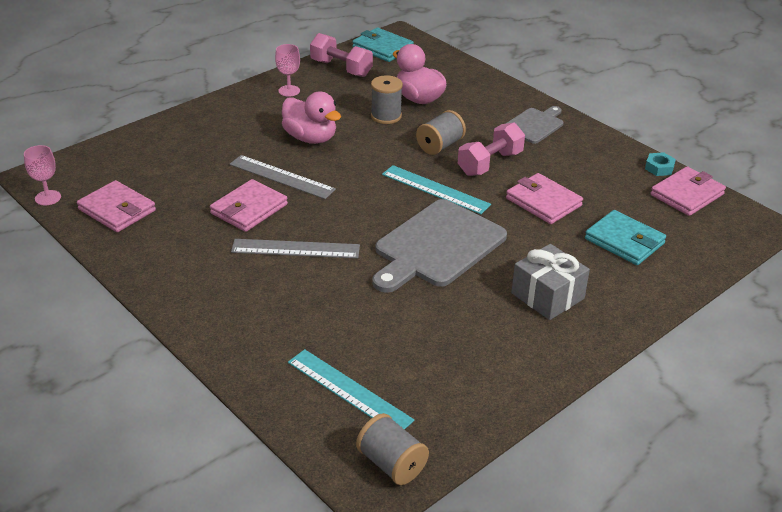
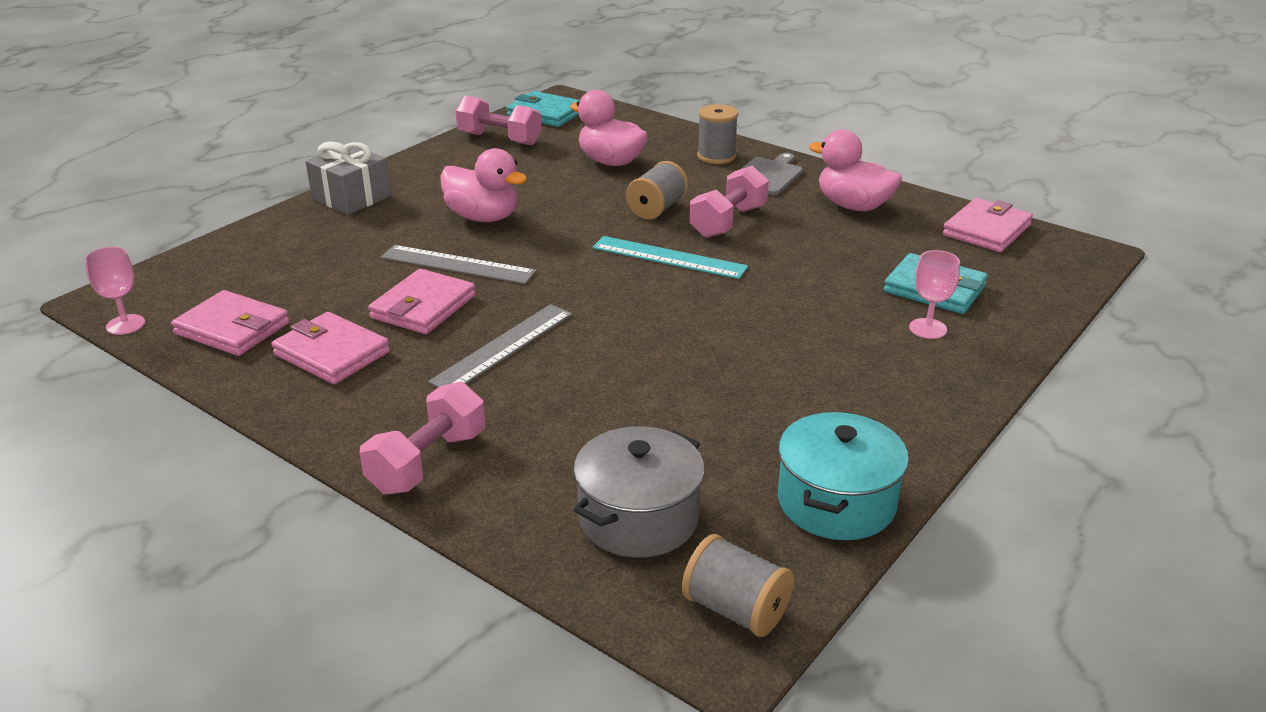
camera: 10 degrees left, 5 degrees down
(222, 330) = (428, 462): none -> pink dumbbell
(289, 91) = (438, 168): pink goblet -> pink goblet (928, 328)
(295, 249) = (503, 347): grey ruler -> grey ruler turned 45 degrees counterclockwise
(349, 391) = (638, 518): turquoise ruler -> grey pot
(386, 116) = (575, 184): grey spool -> grey spool (716, 156)
(437, 246) = (696, 322): grey cutting board -> none
(486, 399) = (836, 502): none -> turquoise pot
(543, 202) = (813, 257): pink wallet -> pink wallet (332, 353)
(547, 296) = (865, 363): grey gift -> grey gift (351, 197)
(591, 160) = (853, 206): none -> pink duck
(659, 168) = (939, 205): turquoise nut -> none

